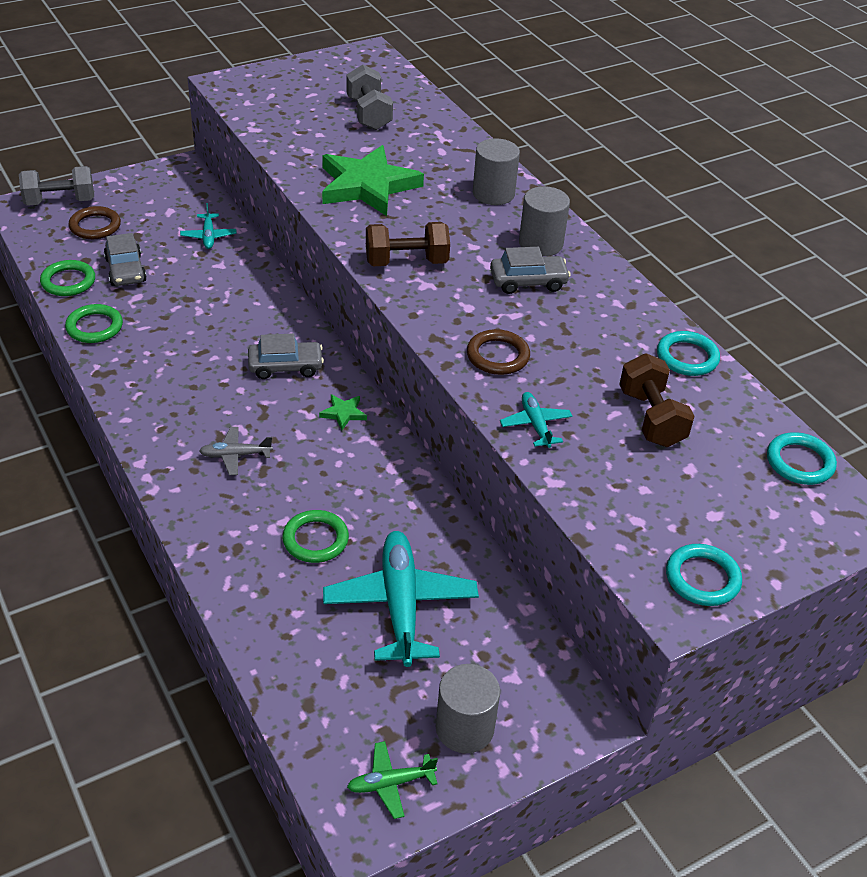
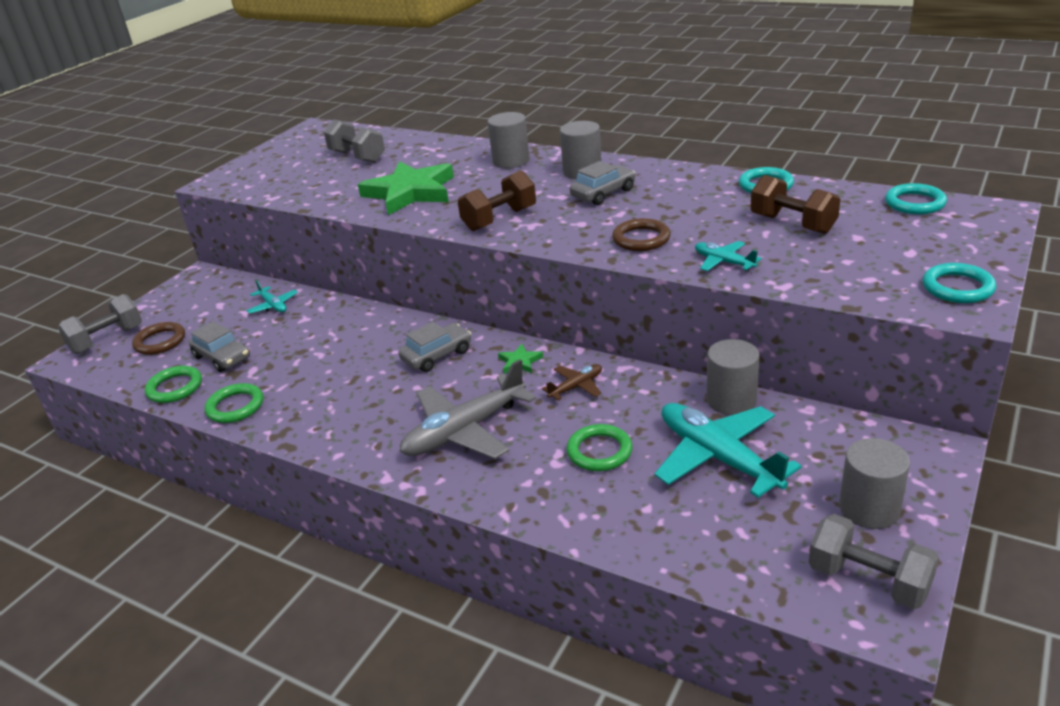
camera: 25 degrees left, 10 degrees down
(235, 455) = (465, 431): grey plane -> grey plane, size x2.05
(362, 466) = (576, 387): none -> brown plane
(390, 783) = (868, 580): green plane -> grey dumbbell
(472, 559) = (731, 400): none -> grey cylinder

